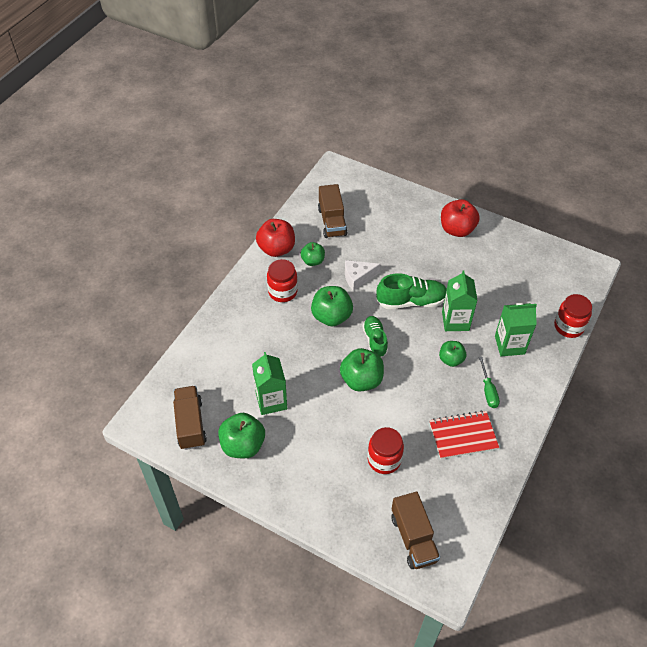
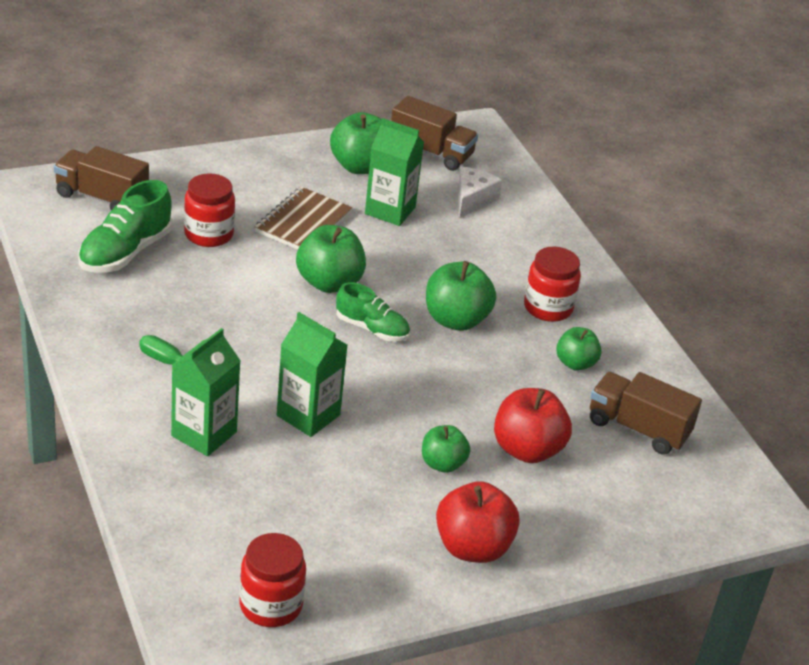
camera: 125 degrees right, 15 degrees down
(276, 249) = (636, 347): red apple -> red apple (527, 450)
(325, 428) = (303, 222): none -> brown notebook
(358, 277) = (495, 382): white cheese -> white cheese (472, 199)
(411, 301) = (393, 400): green shoe -> green shoe (125, 252)
(451, 359) = (257, 367): green apple -> green apple (442, 464)
(463, 436) = (149, 302): red notebook -> none
(568, 326) = (147, 515): red jar -> red jar (271, 605)

